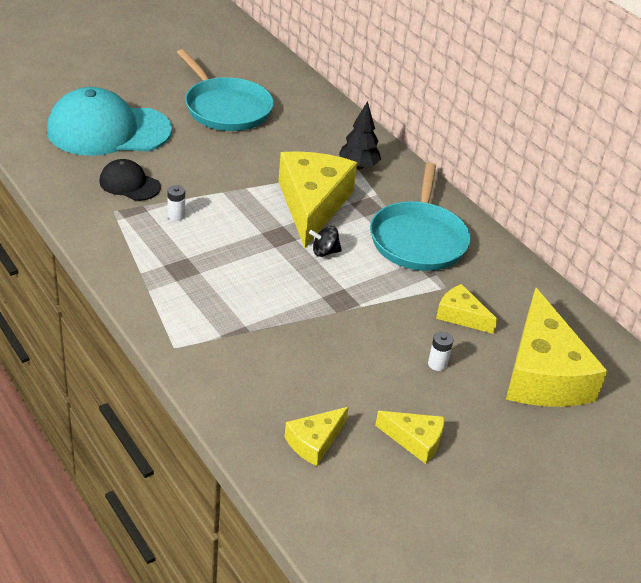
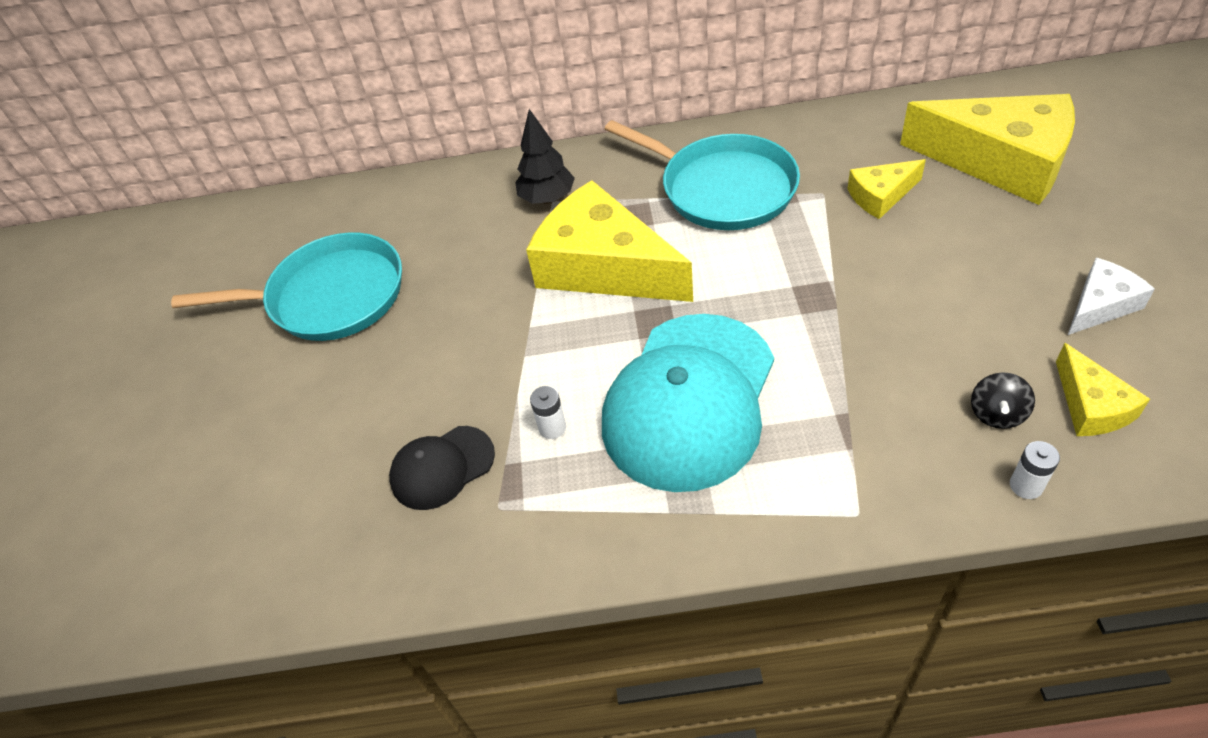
camera: 50 degrees left, 10 degrees up
(108, 130) = (285, 459): turquoise cap -> turquoise cap (689, 400)
(324, 252) = (710, 284): black spinning top -> black spinning top (996, 414)
(415, 440) = (1100, 305): yellow cheese -> white cheese
(437, 364) = (964, 243): white battery -> white battery (1026, 486)

